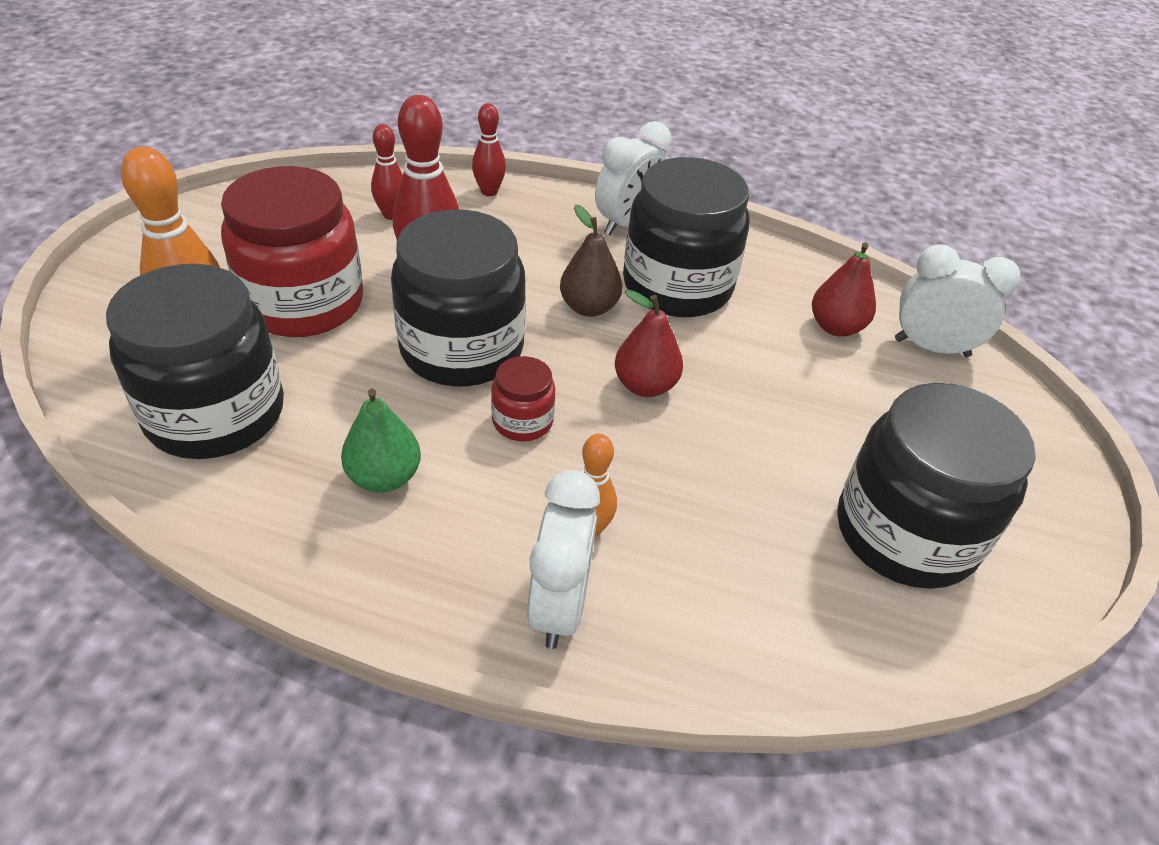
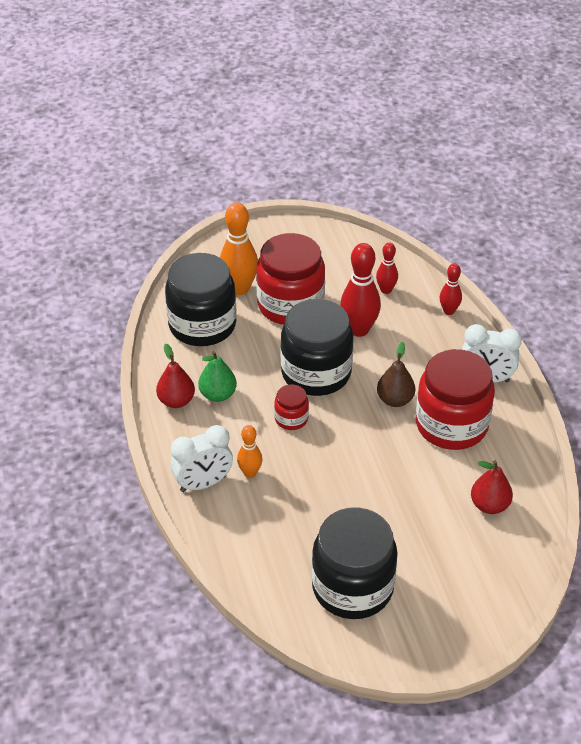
camera: 60 degrees right, 0 degrees up
(645, 386) = (358, 449): red pear -> red pear (176, 401)
(677, 286) = (451, 425): black jar -> red jar
(931, 348) = (517, 554): white clock -> none

